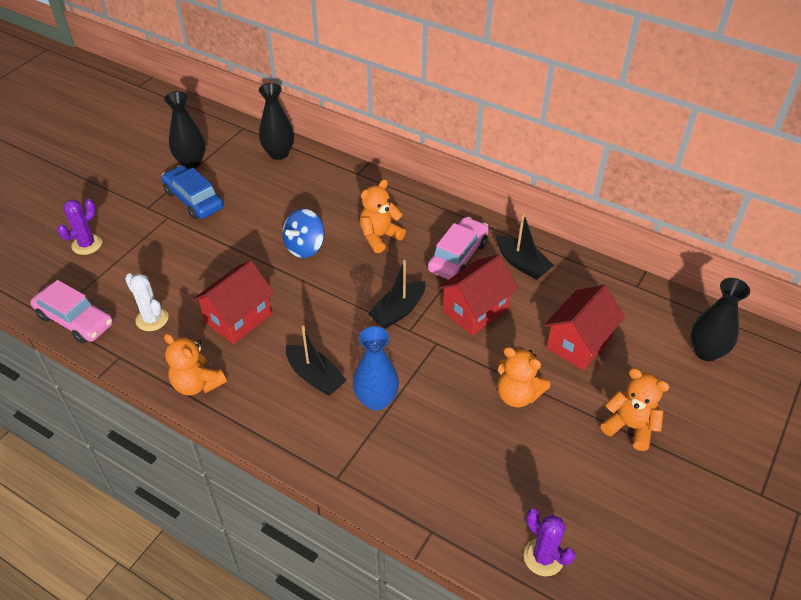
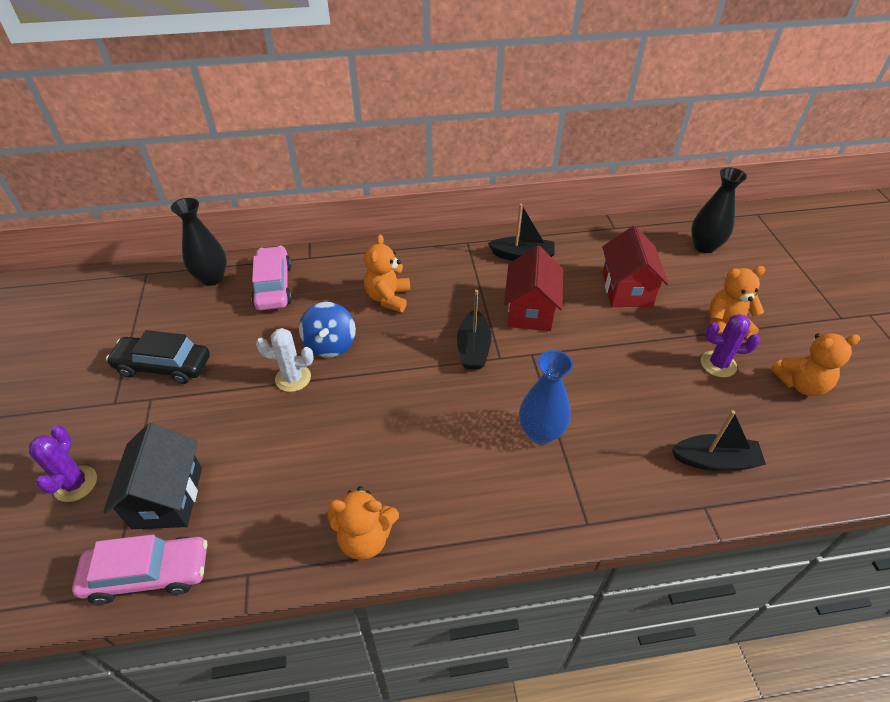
camera: 40 degrees left, 0 degrees up
(122, 284) = (167, 497): none -> black house
(152, 319) = (244, 509): white cactus -> white cactus (293, 378)
(191, 162) = (121, 332): black vase -> none
(194, 200) = (163, 366): blue car -> black car
(238, 318) = (337, 447): red house -> none
(315, 376) = (468, 450): black boat -> black boat (715, 460)
(458, 256) = (469, 277): pink car -> pink car (273, 286)
(517, 395) = (633, 354): orange teddy bear -> orange teddy bear (800, 384)
(543, 557) = (792, 462): purple cactus -> purple cactus (718, 364)

